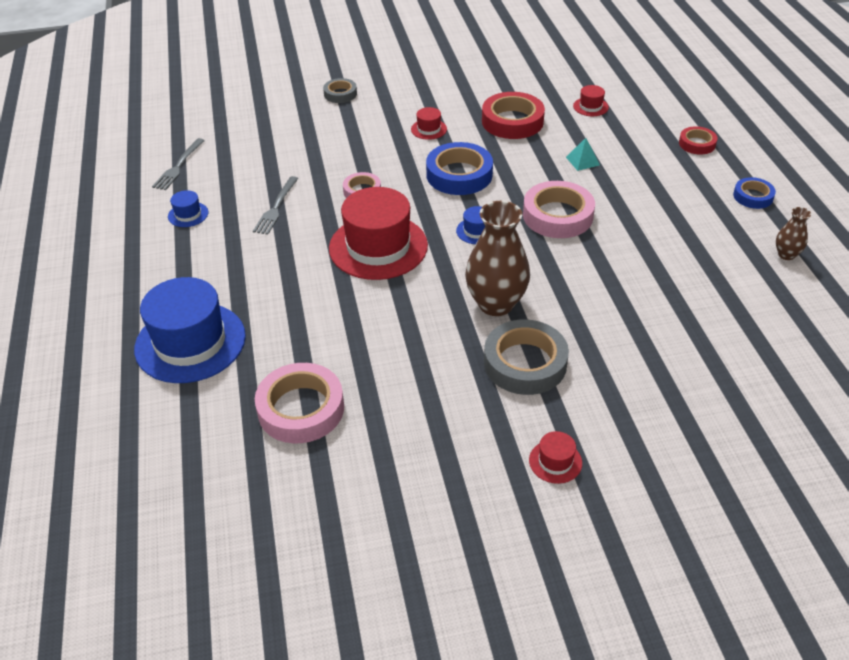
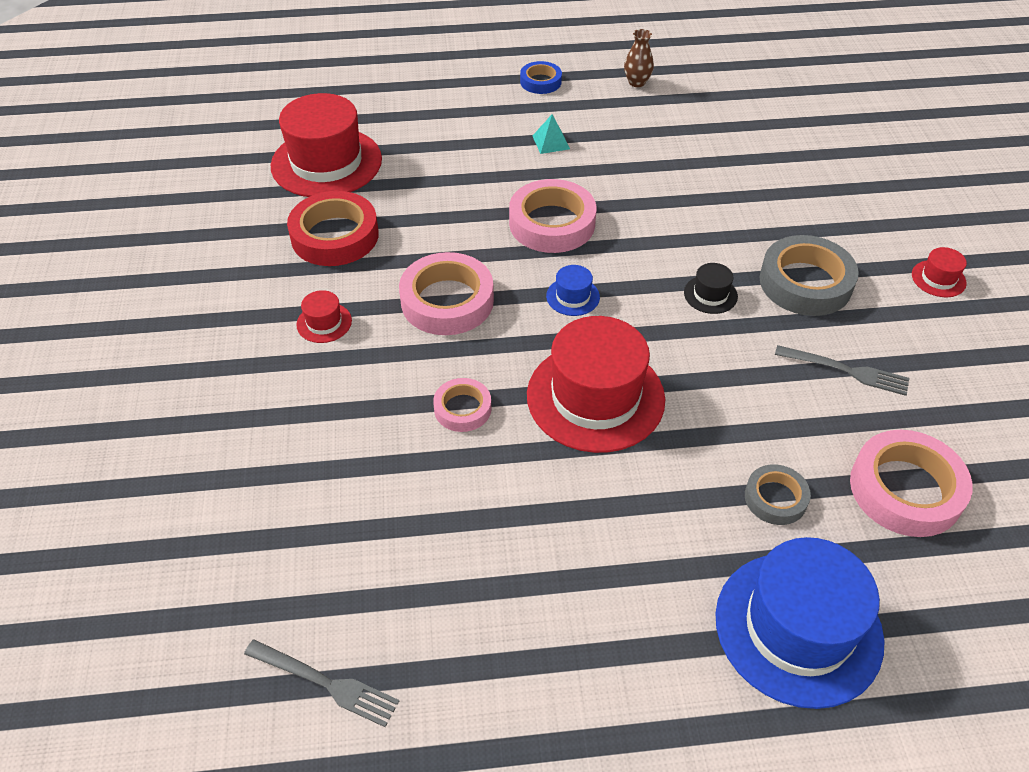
camera: 85 degrees left, 5 degrees up
(188, 214) = (482, 654): blue hat -> none
(276, 208) = (485, 520): grey fork -> grey fork (846, 371)
(340, 94) = (174, 426): grey tape -> grey tape (775, 498)
(459, 175) = (447, 301): blue tape -> pink tape
(496, 304) = (710, 294): brown vase -> black hat
(582, 161) = (445, 187): turquoise pyramid -> turquoise pyramid (551, 142)
(590, 107) = (326, 162): red hat -> red hat, size x2.35
(697, 144) = (435, 98): red tape -> none

